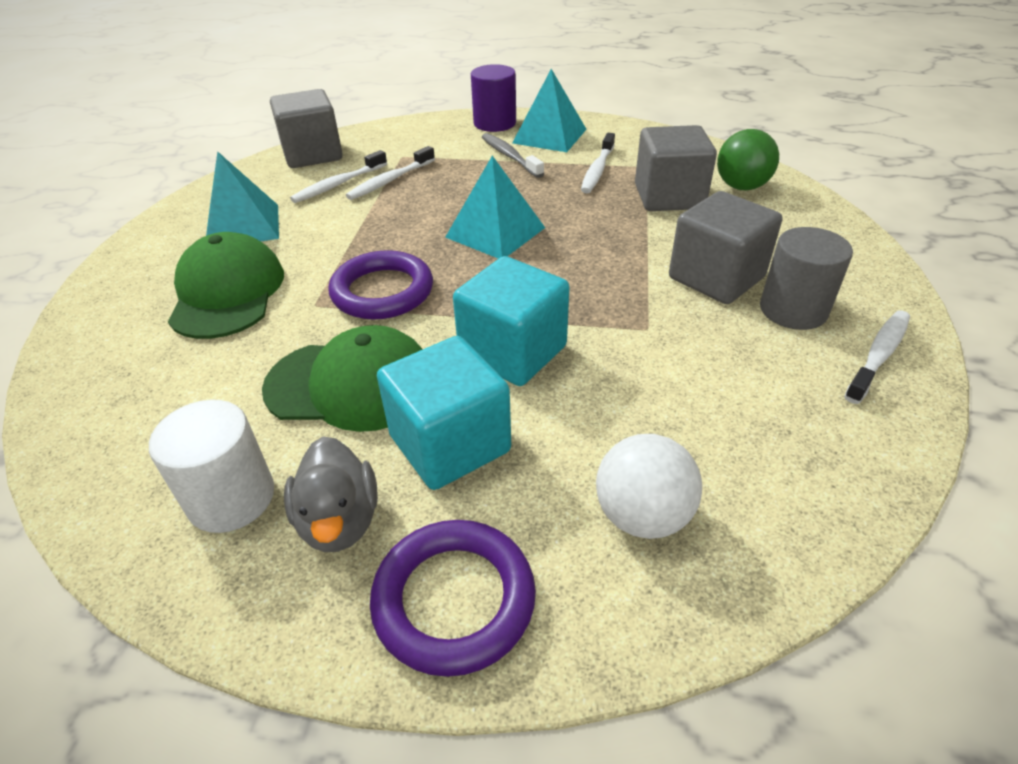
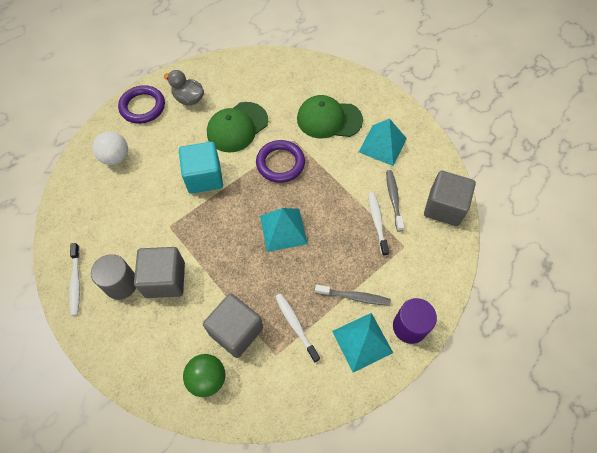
camera: 130 degrees right, 20 degrees up
(227, 293) = (329, 119): green cap -> green cap turned 150 degrees clockwise
(231, 498) = (221, 82): white cylinder -> none
(338, 184) = (393, 199): white toothbrush -> grey toothbrush
(450, 443) = (186, 135): turquoise cube -> none

